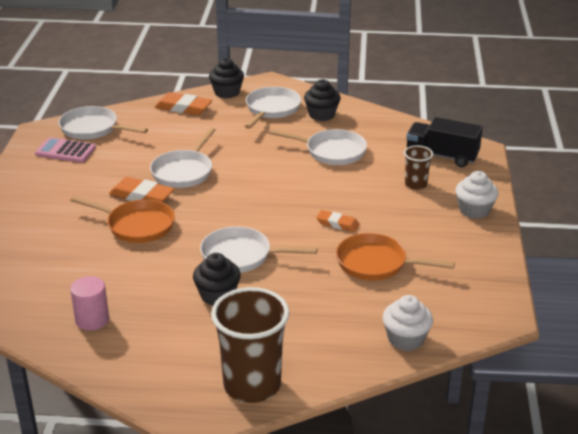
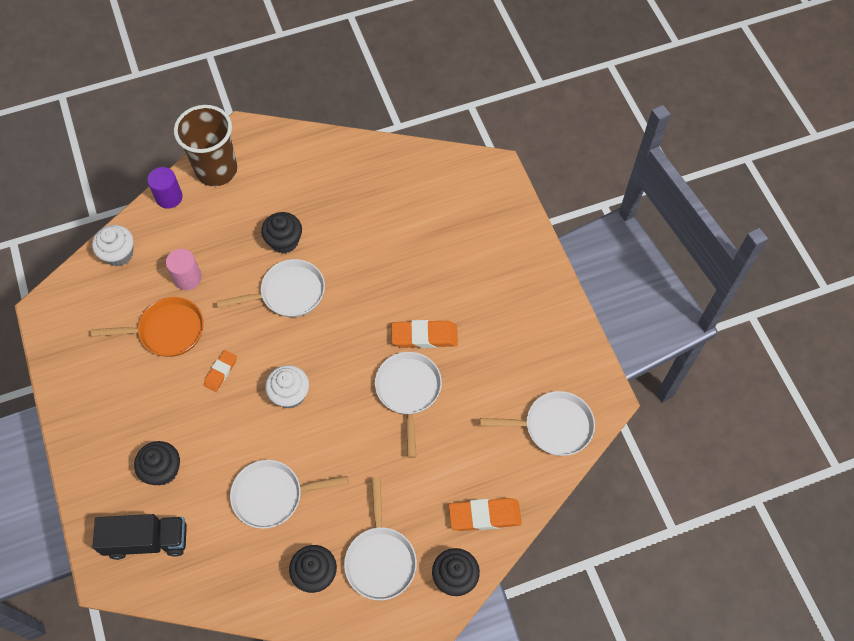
camera: 155 degrees right, 30 degrees up
(65, 151) = (549, 374): pink calculator -> none
(92, 320) = (364, 180): pink cylinder -> pink cylinder (187, 278)
(137, 225) = (401, 294): orange pan -> none
(324, 375) = (169, 197): none -> purple cylinder
(337, 224) = (221, 372): orange eraser -> orange eraser turned 60 degrees counterclockwise
(415, 184) = (162, 470): brown cup -> black cupcake
(474, 210) = (92, 449): white cupcake -> white cupcake (290, 394)

